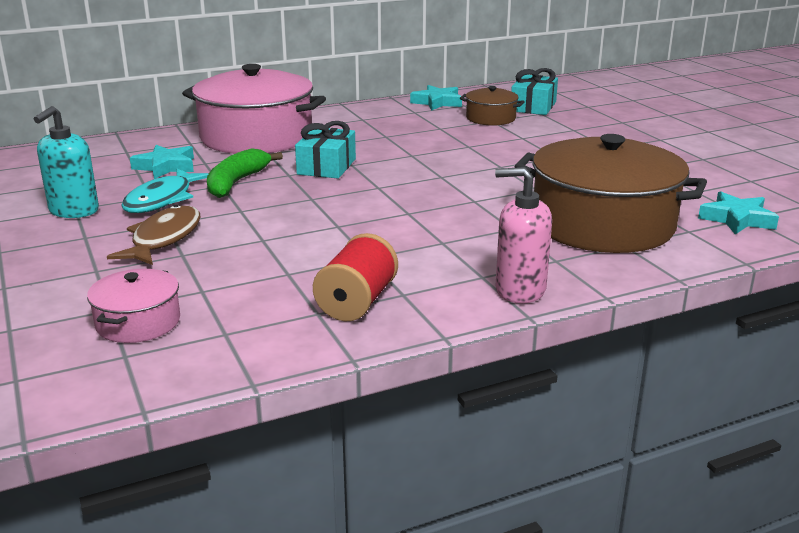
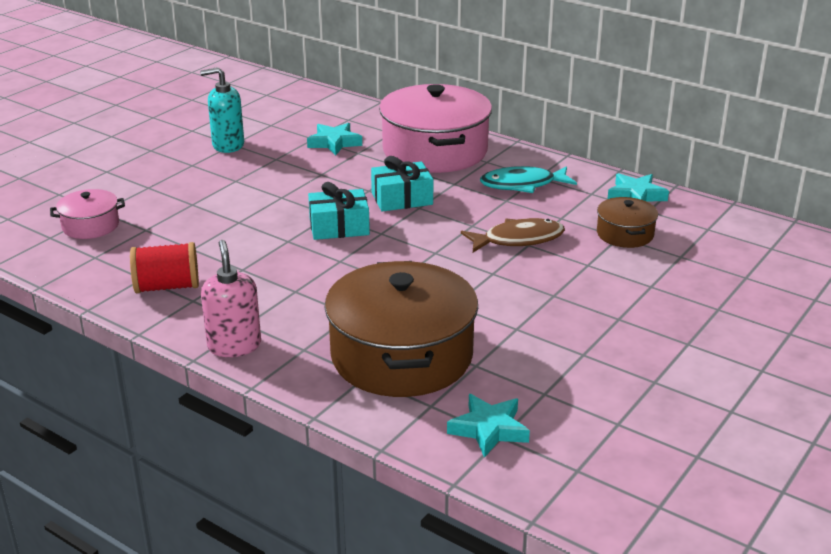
camera: 60 degrees right, 5 degrees up
(162, 200) = (273, 164): turquoise fish -> turquoise fish (522, 185)
(164, 238) = (210, 189): brown fish -> brown fish (518, 239)
(236, 183) = (331, 177): green banana -> none
(533, 106) = (696, 247): turquoise gift -> turquoise gift (339, 227)

